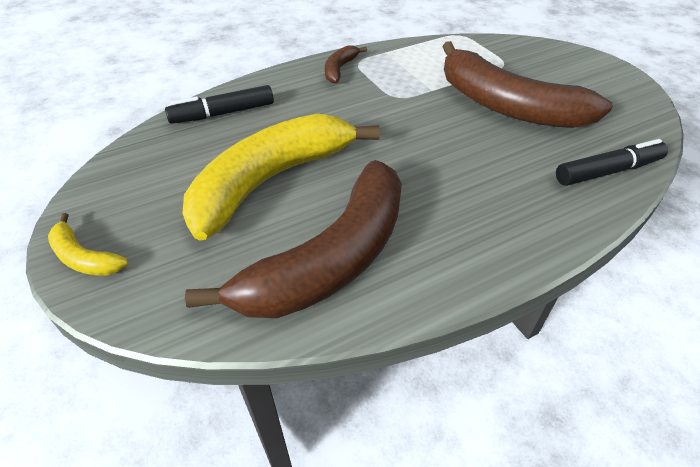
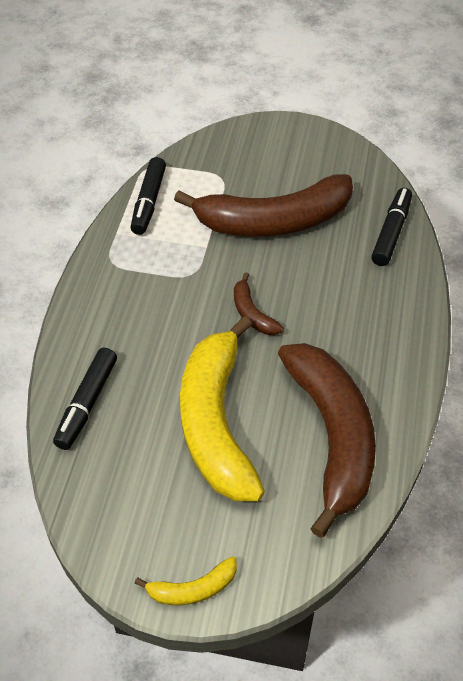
camera: 50 degrees left, 5 degrees up
(340, 69) = (108, 281): brown banana -> brown banana (252, 313)
(431, 49) = (148, 202): none -> black marker

